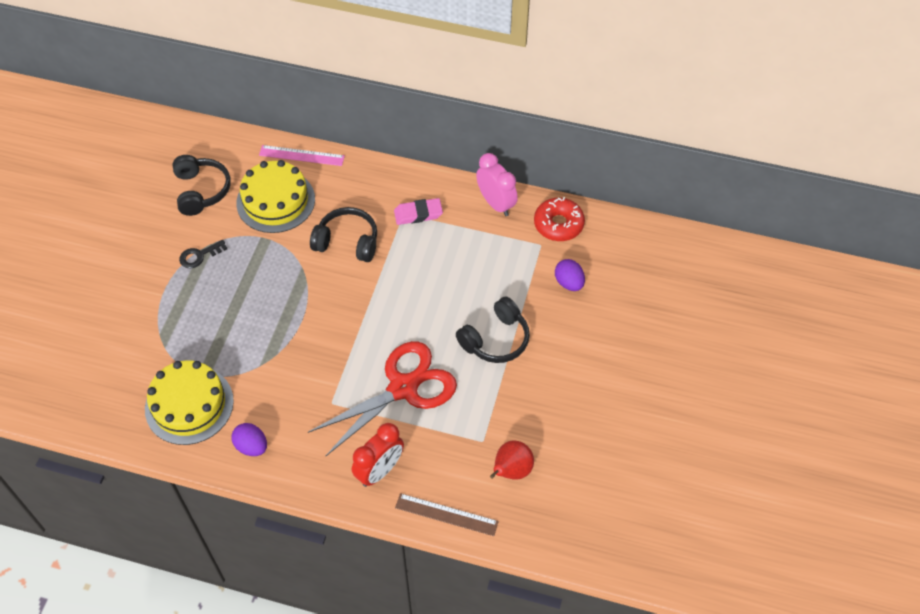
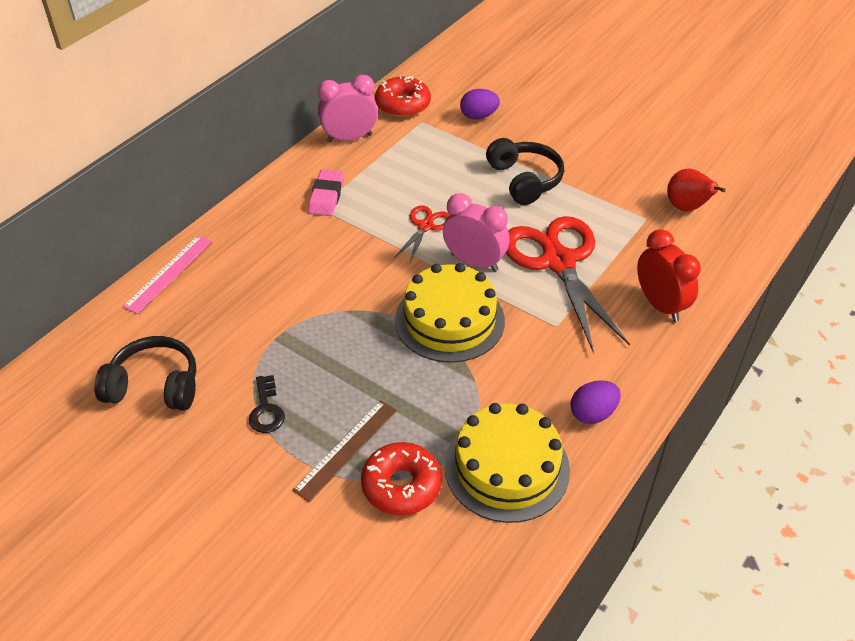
camera: 70 degrees left, 10 degrees down
(159, 349) = (401, 485): none -> red donut
(275, 201) = (225, 313): yellow cake -> yellow cake (449, 320)
(347, 242) = (331, 262): black headphones -> none
(381, 331) = (474, 262): none -> pink clock
(410, 287) = (425, 226): none -> red scissors
(446, 514) = (728, 266): brown ruler -> brown ruler (346, 449)

